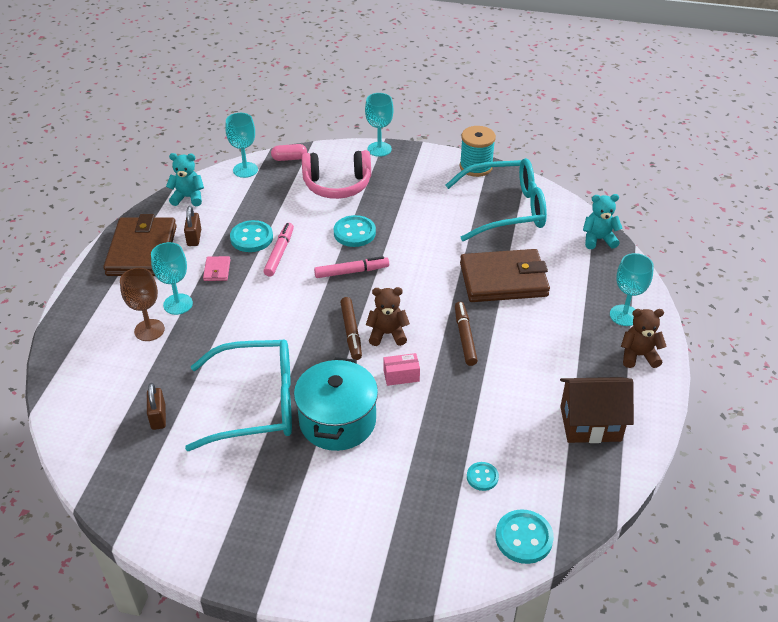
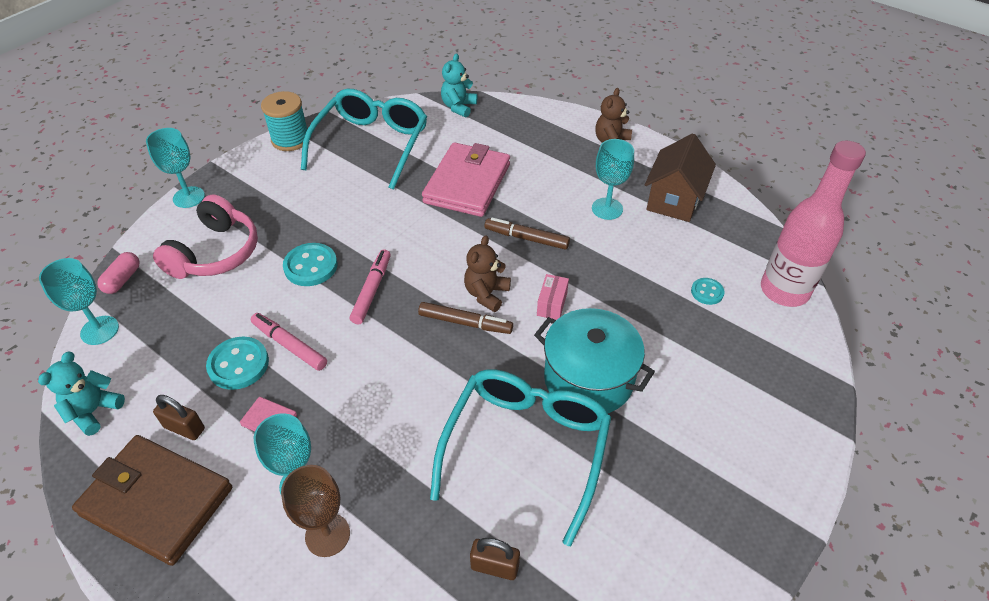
camera: 65 degrees left, 5 degrees up
(503, 280) = (467, 183): brown wallet -> pink wallet
(523, 538) = (784, 291): turquoise button -> pink bottle
(624, 315) = (561, 131): turquoise goblet -> turquoise goblet (607, 209)

